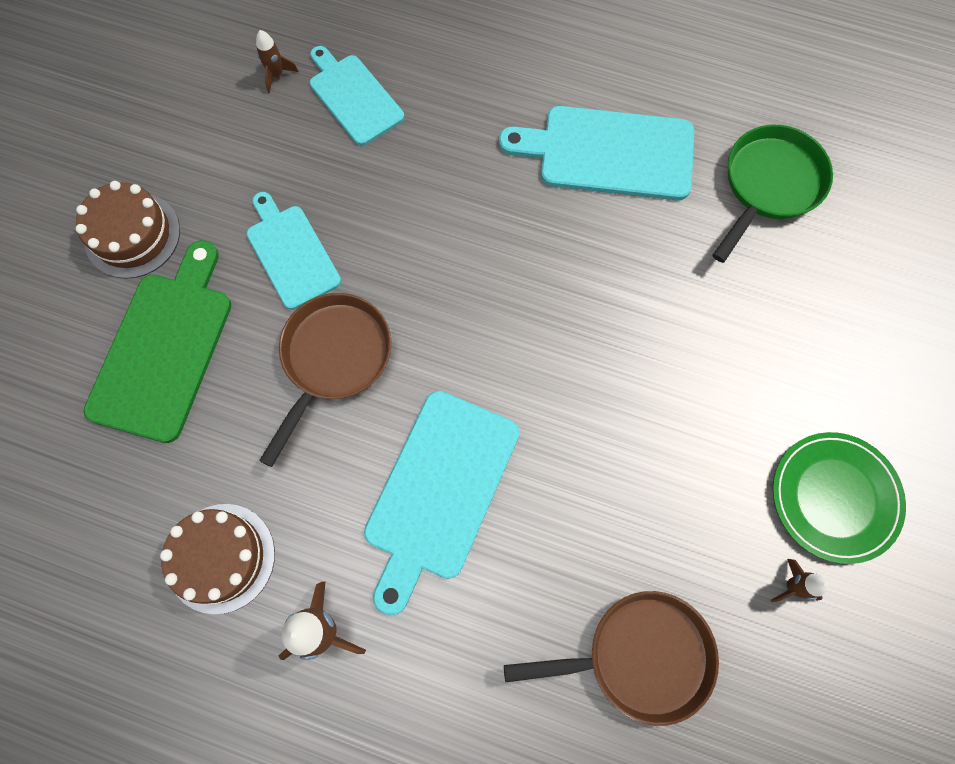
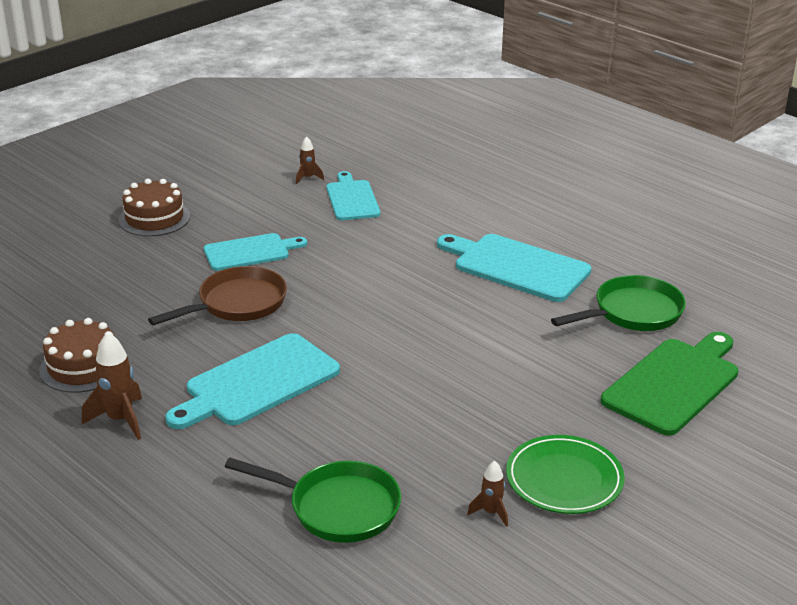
camera: 25 degrees right, 40 degrees down
(164, 349) = (130, 269): green cutting board -> green cutting board (674, 383)
(291, 253) = (250, 252): turquoise cutting board -> turquoise cutting board turned 75 degrees clockwise
(639, 656) = (337, 507): brown pan -> green pan

